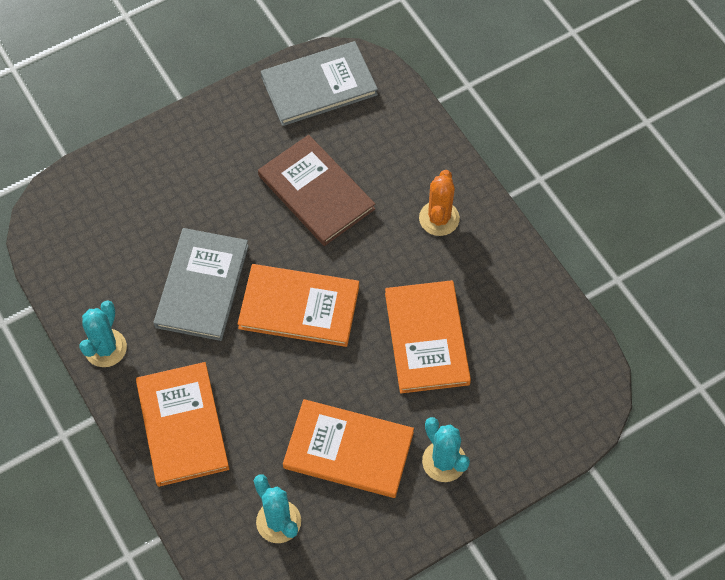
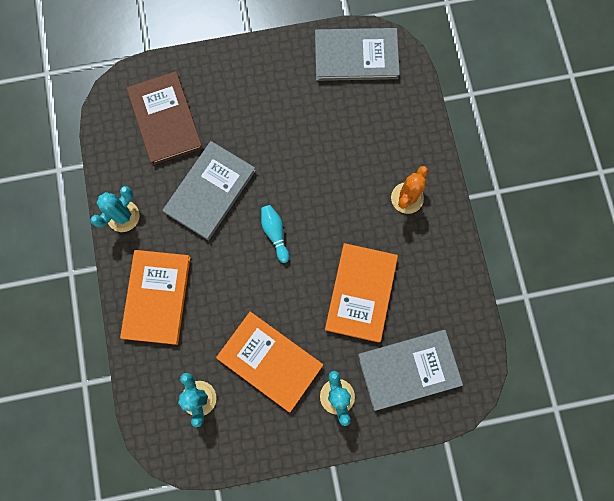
camera: 20 degrees right, 15 degrees up
(299, 307) = (275, 234): orange book -> turquoise bowling pin
(316, 192) = (322, 144): brown book -> brown book (165, 119)
(516, 403) = (409, 369): none -> grey book

